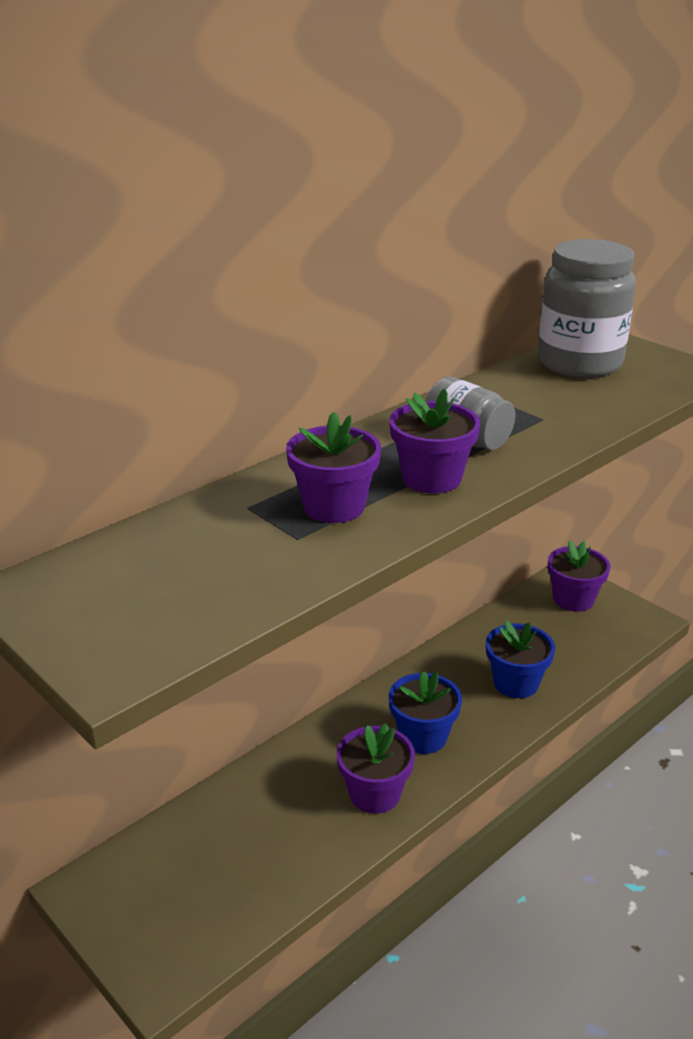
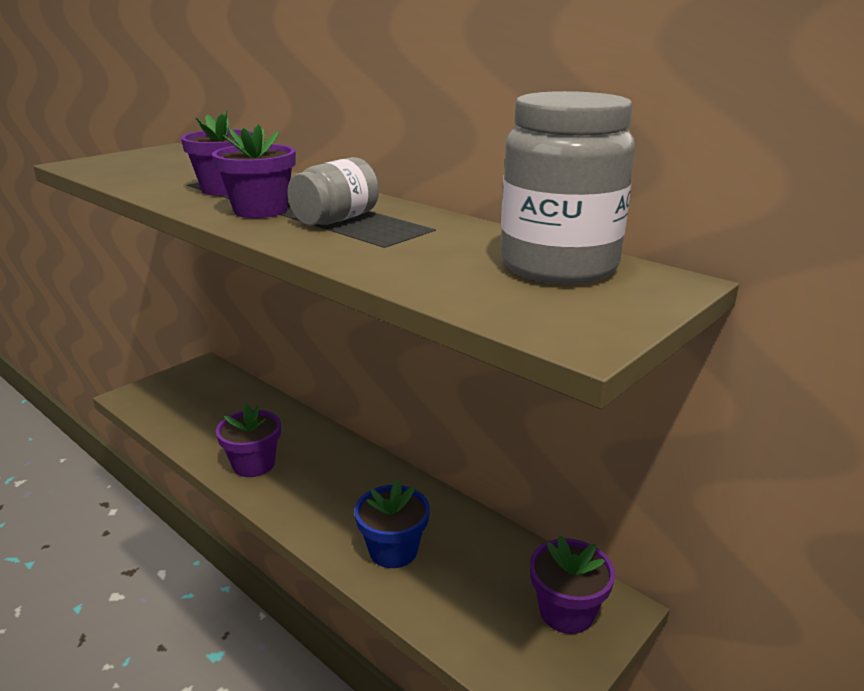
camera: 85 degrees right, 5 degrees down
(423, 736) = (317, 488): blue flower pot -> none

